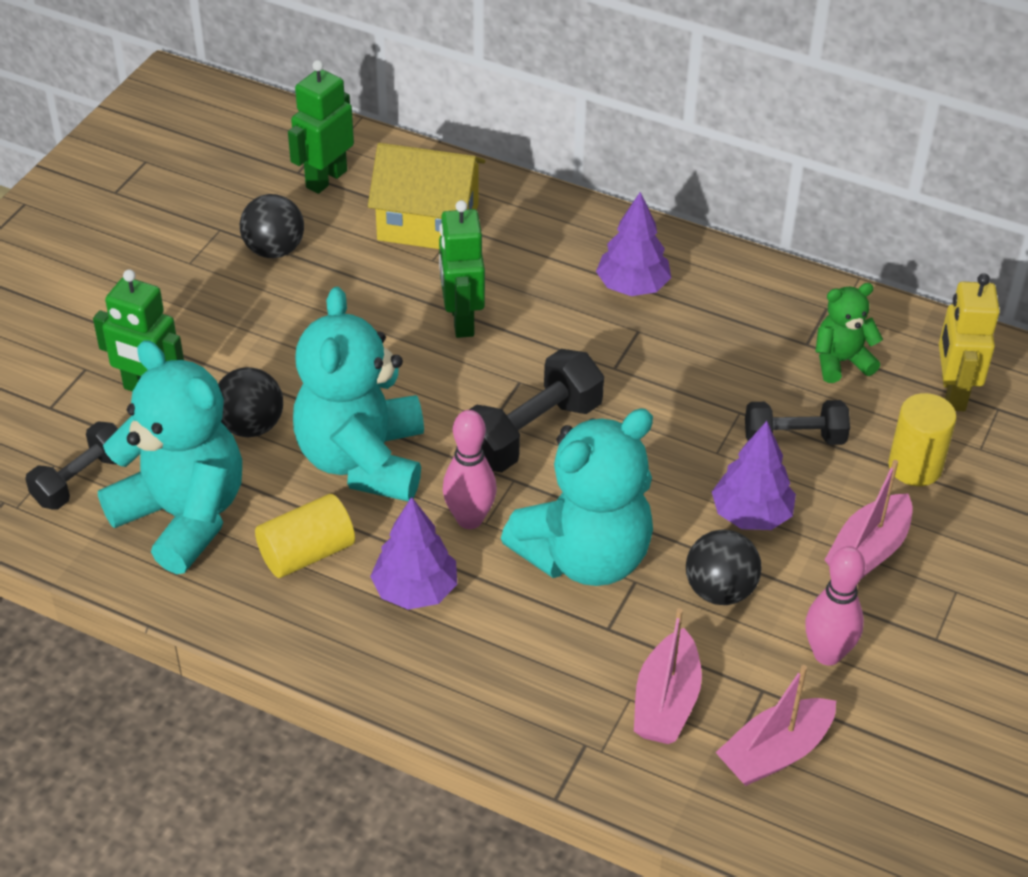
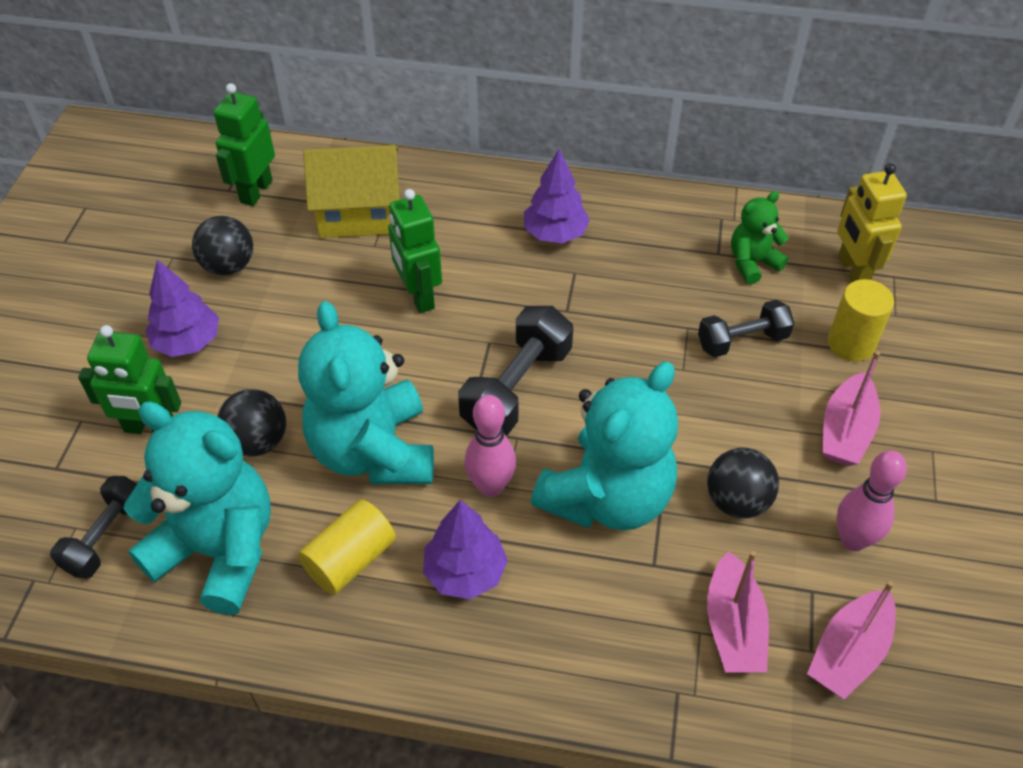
camera: 15 degrees left, 5 degrees up
(751, 515) = (735, 421): purple tree -> purple tree (187, 342)

